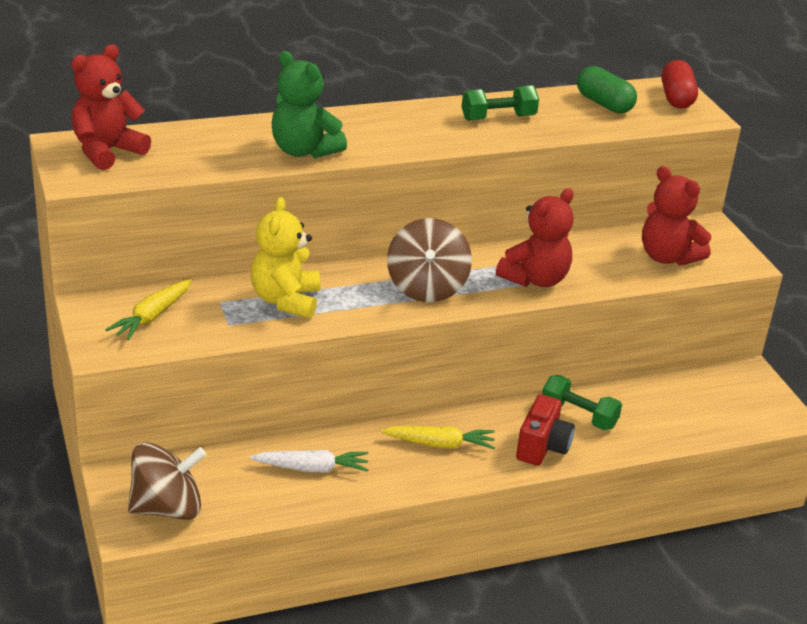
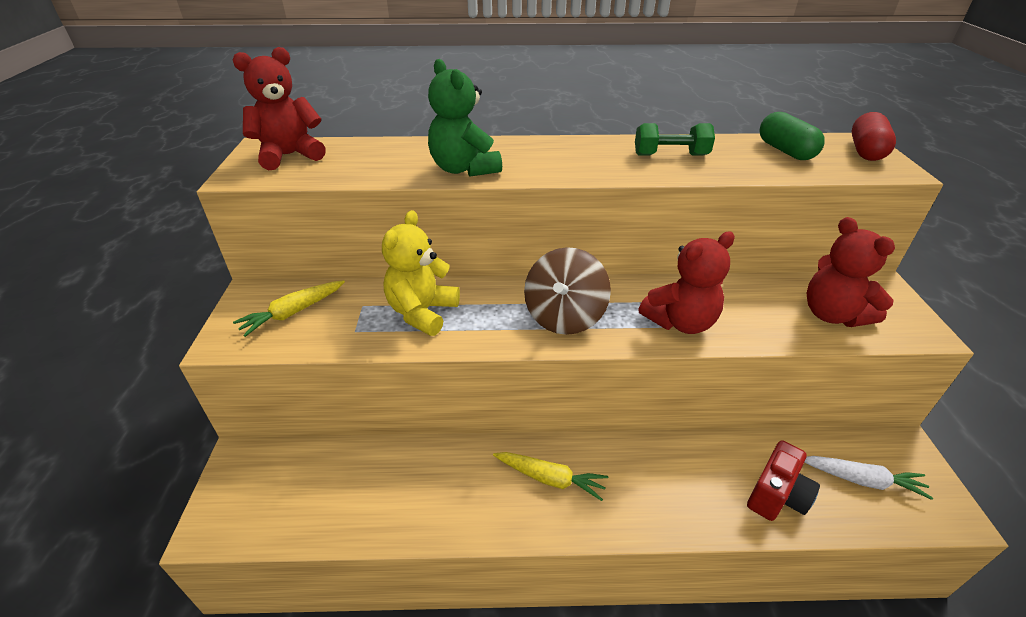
camera: 20 degrees right, 5 degrees up
(167, 508) = (257, 507): brown spinning top -> none
(312, 468) = (414, 485): white carrot -> white carrot (862, 480)
(542, 447) = (657, 504): red camera -> red camera (776, 496)
(578, 415) = (706, 469): green dumbbell -> none

